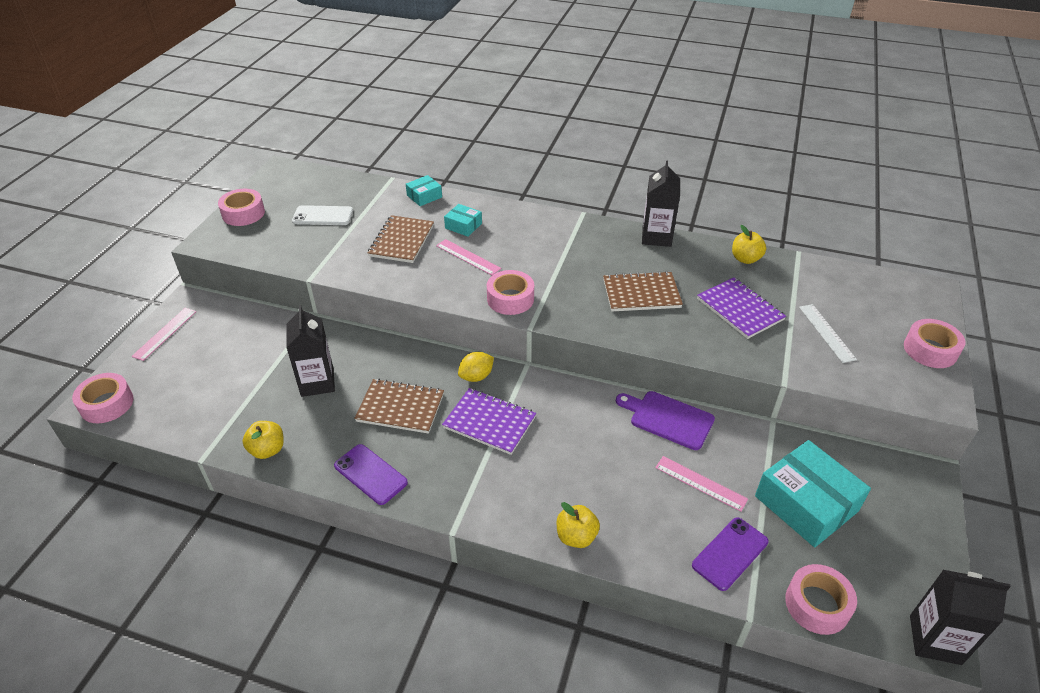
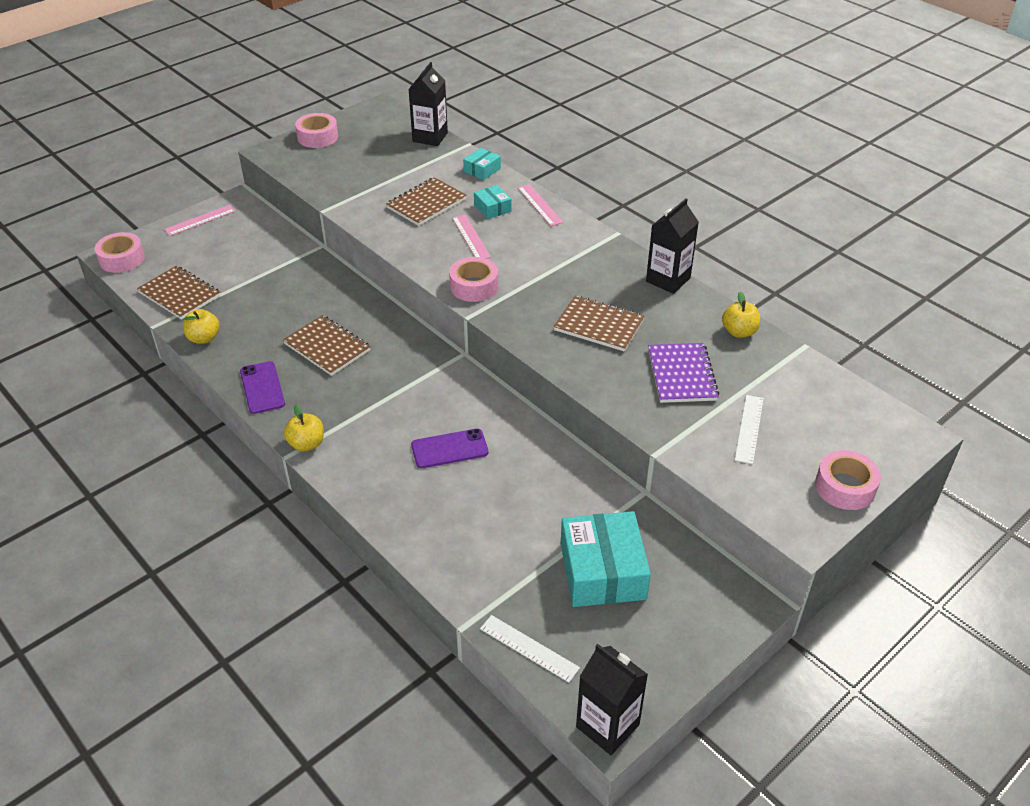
camera: 30 degrees right, 0 degrees up
(203, 416) = (179, 294): none -> brown notebook
(317, 382) = (280, 302): black carton -> black carton (430, 137)
(323, 216) = (379, 160): white phone -> none
(424, 196) = (482, 170): turquoise box -> turquoise box turned 45 degrees counterclockwise
(476, 376) = (410, 347): yellow lemon -> none
(489, 422) = (387, 388): purple notebook -> none
(576, 536) = (377, 503): yellow apple -> yellow apple (306, 444)
(668, 419) = (545, 449): purple cutting board -> none
(700, 483) = (522, 512): pink ruler -> pink ruler (540, 205)
(730, 553) = (492, 575): purple phone -> purple phone (449, 449)
(817, 604) = (529, 648): pink tape -> white ruler

